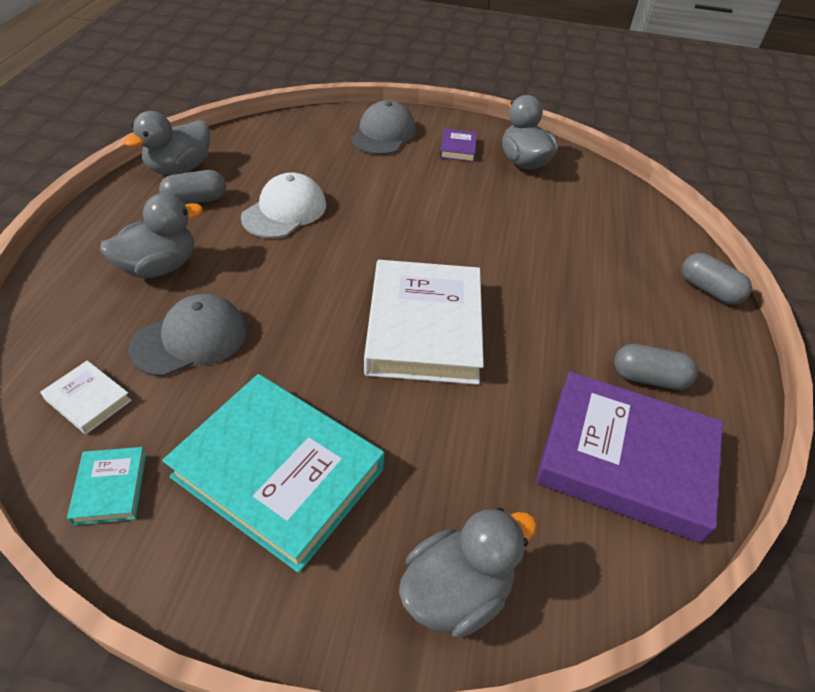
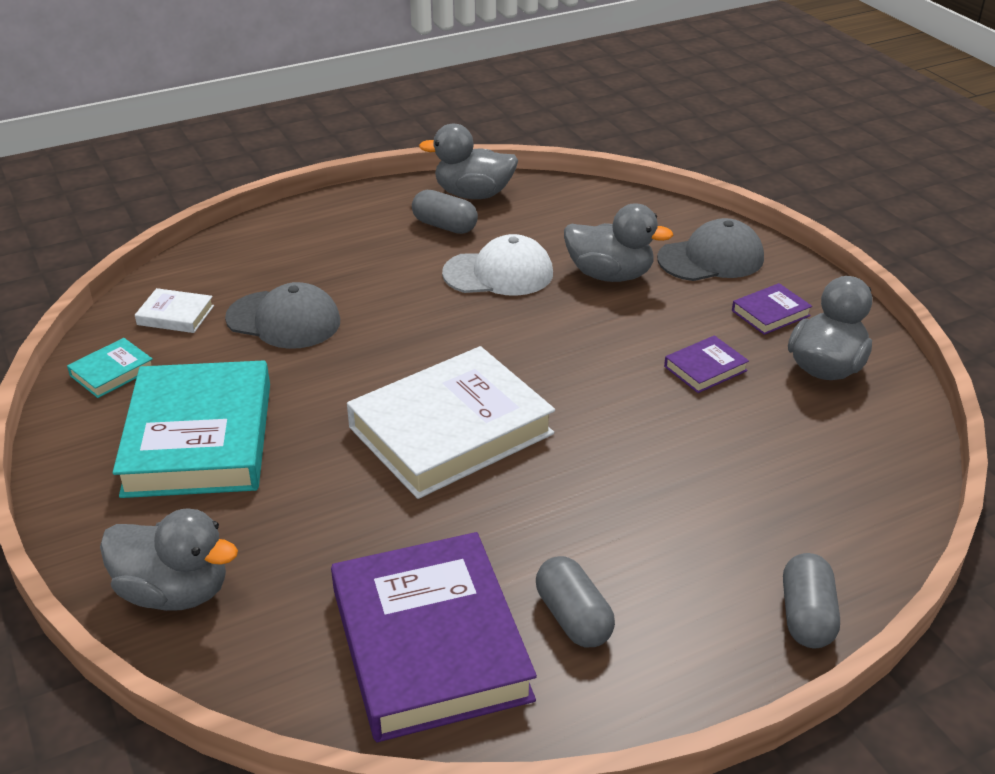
camera: 55 degrees right, 10 degrees down
(88, 400) = (175, 315): white book -> white book turned 75 degrees counterclockwise
(159, 267) = (342, 259): grey duck -> grey duck (610, 275)
(479, 197) = (705, 368): none -> purple book

